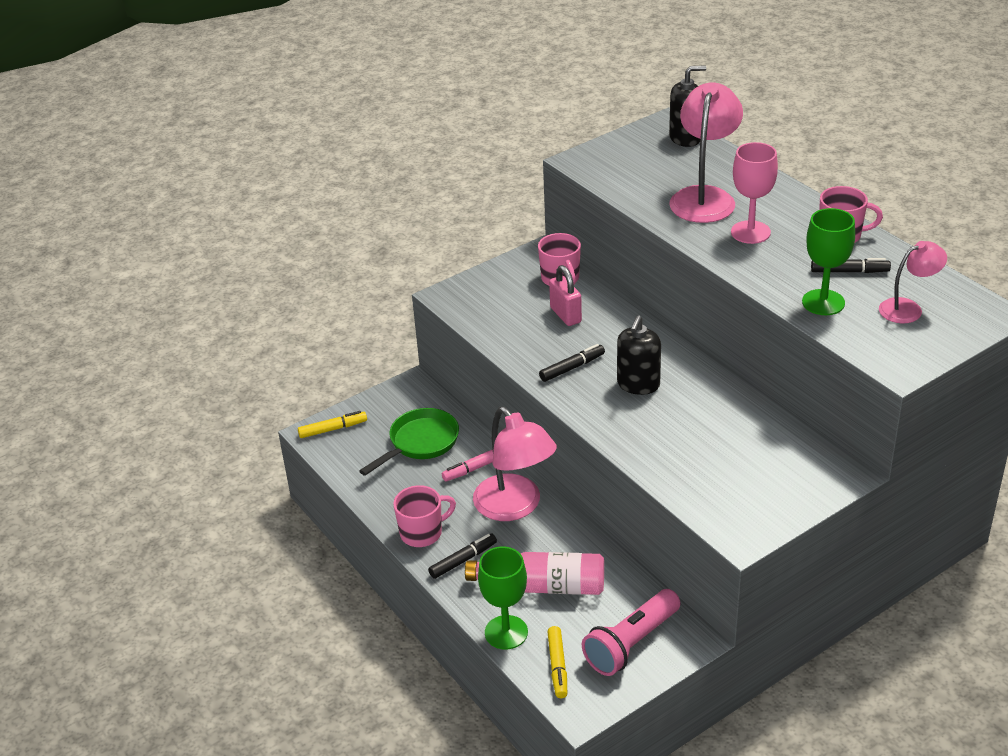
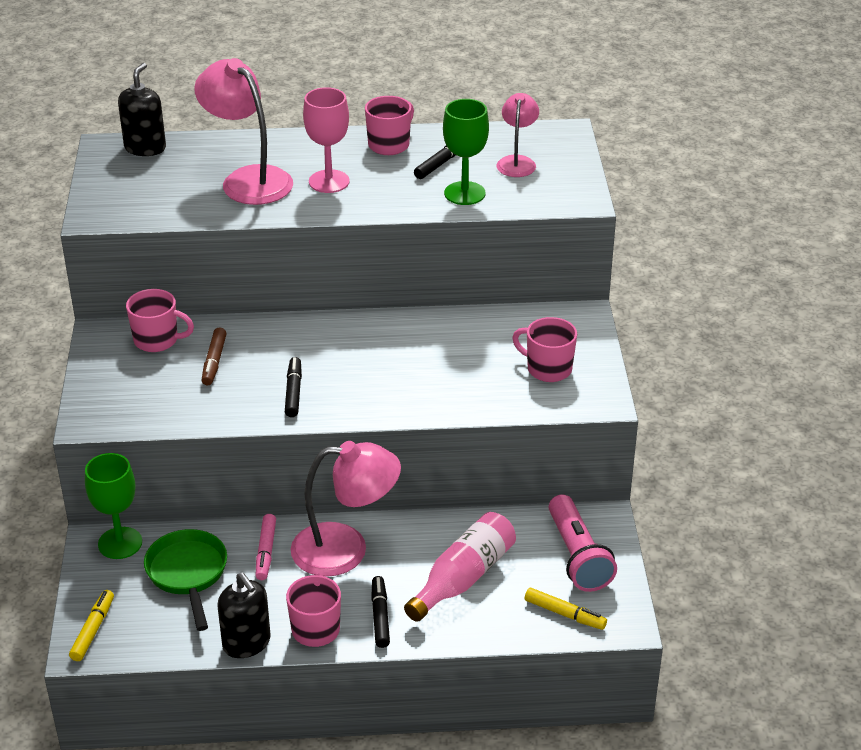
camera: 60 degrees left, 0 degrees up
(506, 632) = (496, 628): green goblet -> green goblet (120, 543)
(565, 315) = (214, 361): pink padlock -> brown marker
(638, 384) = (360, 365): black soap dispenser -> black soap dispenser (246, 643)
(747, 486) = (548, 369): none -> pink mug

